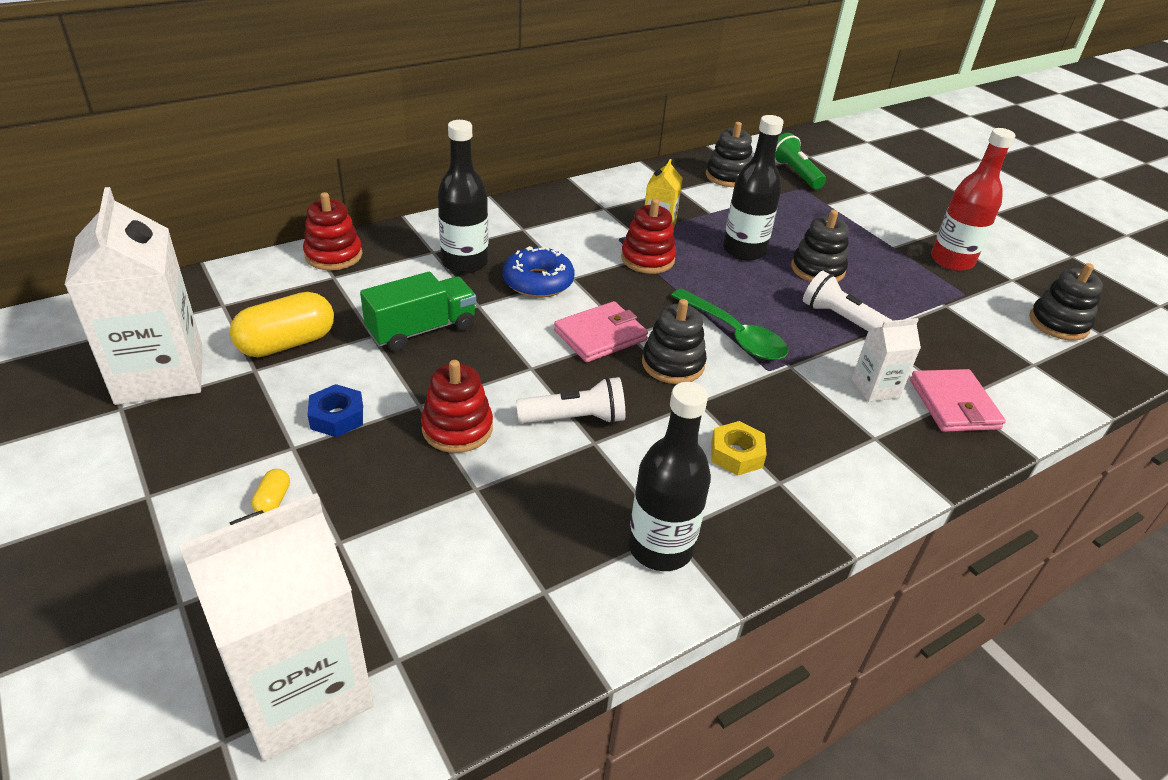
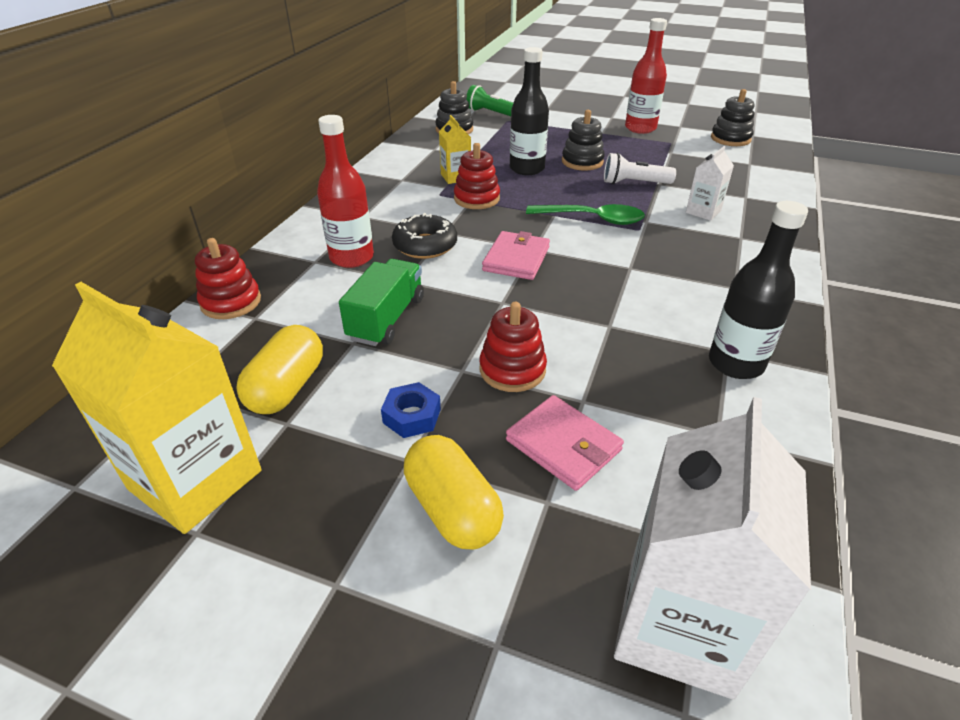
camera: 35 degrees left, 0 degrees up
(160, 374) = (195, 480): white carton -> yellow carton
(273, 500) = (452, 509): yellow capsule -> yellow capsule, size x2.28
(464, 263) = (352, 257): black bottle -> red bottle
(538, 282) = (425, 245): blue donut -> black donut
(575, 419) = (577, 318): white flashlight -> none
(673, 364) = (584, 253): black stacking toy -> none
(736, 454) = (693, 285): yellow nut -> none
(954, 404) = (747, 201): pink wallet -> pink wallet (563, 445)

